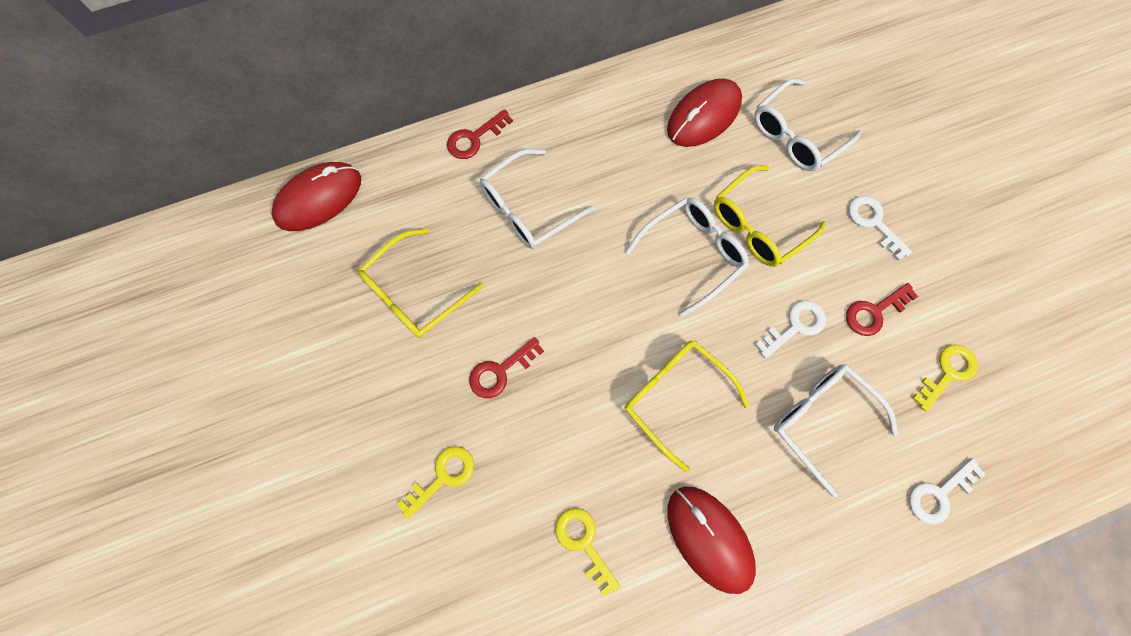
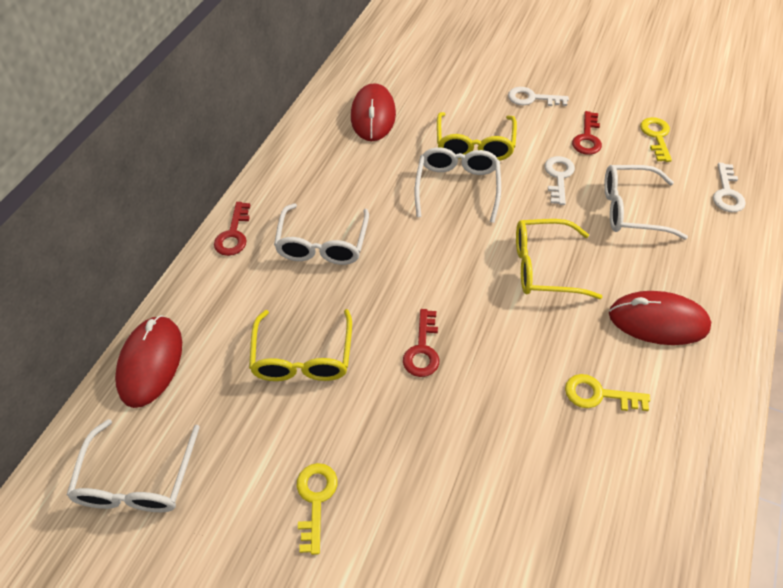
camera: 45 degrees left, 20 degrees down
(443, 477) = (464, 448): yellow key -> yellow key (315, 499)
(796, 135) = (438, 88): white glasses -> white glasses (137, 480)

